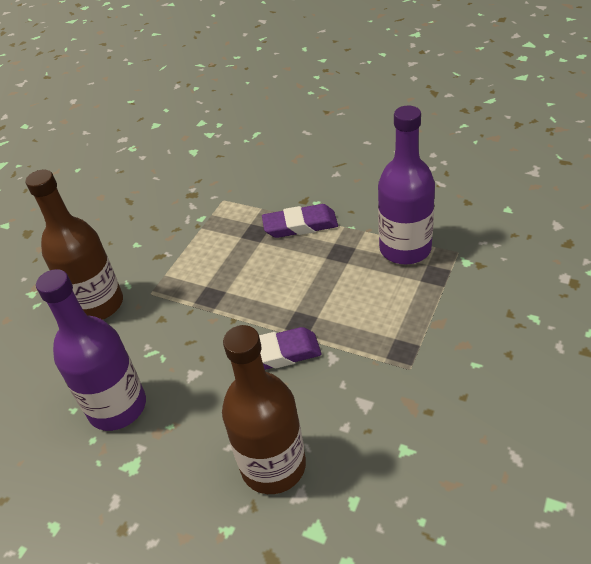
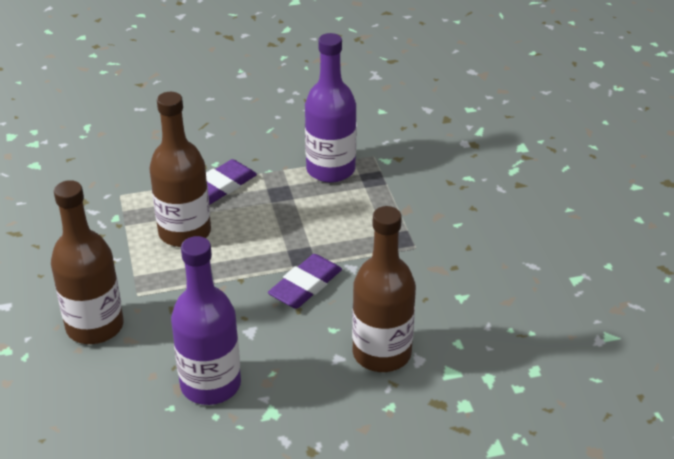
camera: 45 degrees left, 5 degrees down
(234, 254) = (184, 232): none -> brown bottle

